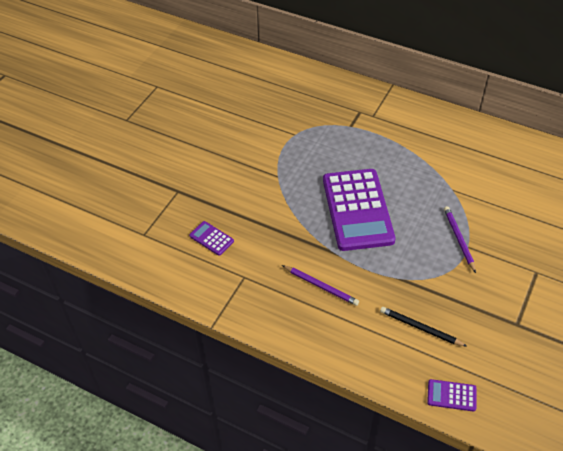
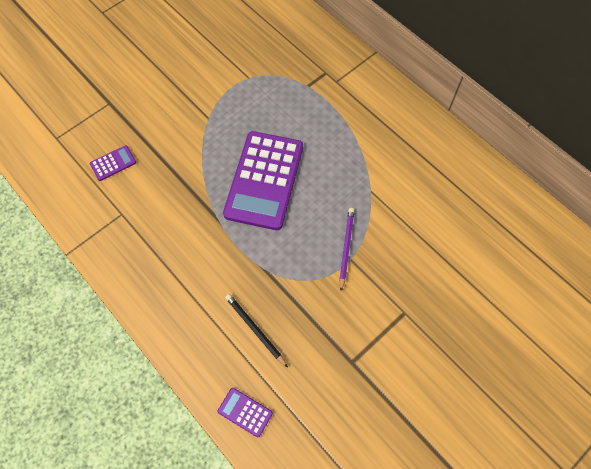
camera: 20 degrees right, 15 degrees up
(211, 238) = (113, 163): purple calculator -> purple calculator turned 90 degrees clockwise
(321, 286) = (186, 249): purple pencil -> none

